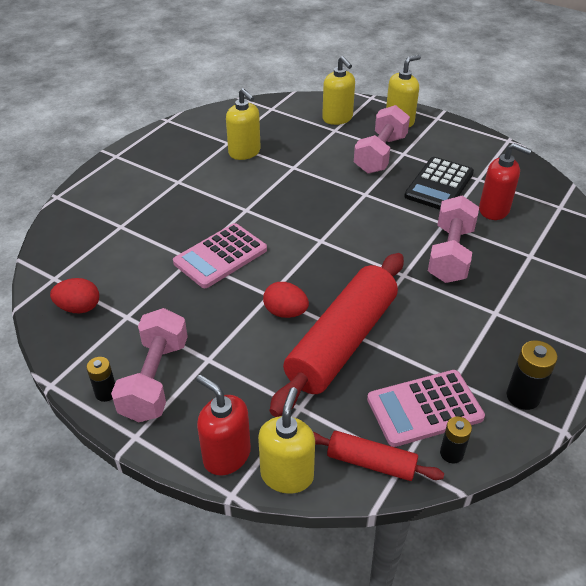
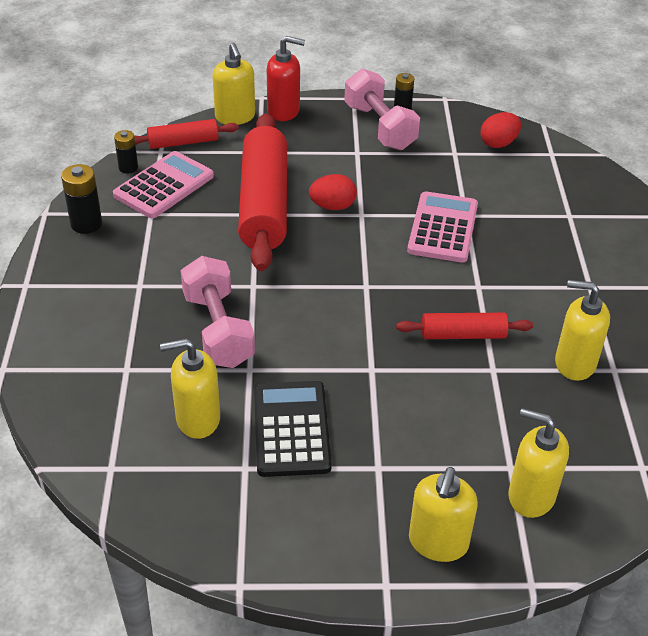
camera: 145 degrees right, 0 degrees up
(290, 188) = (463, 335): none -> red rolling pin
(380, 154) = (407, 448): pink dumbbell -> none
(494, 210) = (197, 419): red soap dispenser -> yellow soap dispenser

